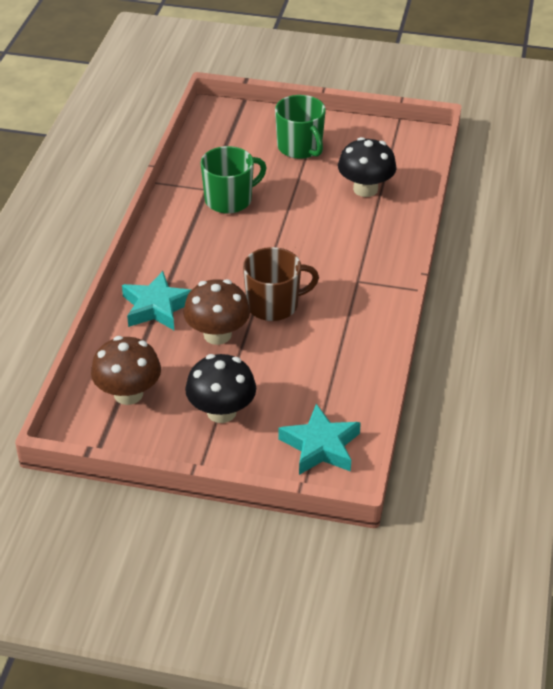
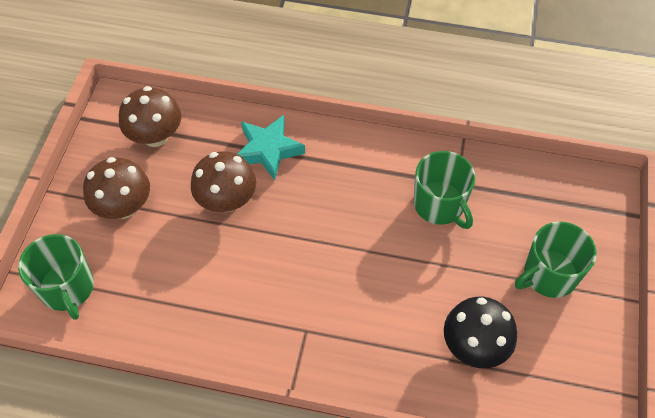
camera: 90 degrees right, 15 degrees up
(221, 412) = (124, 207): black mushroom -> brown mushroom
(274, 305) = (268, 248): brown mug -> none
(320, 446) = (67, 288): turquoise star -> green mug

